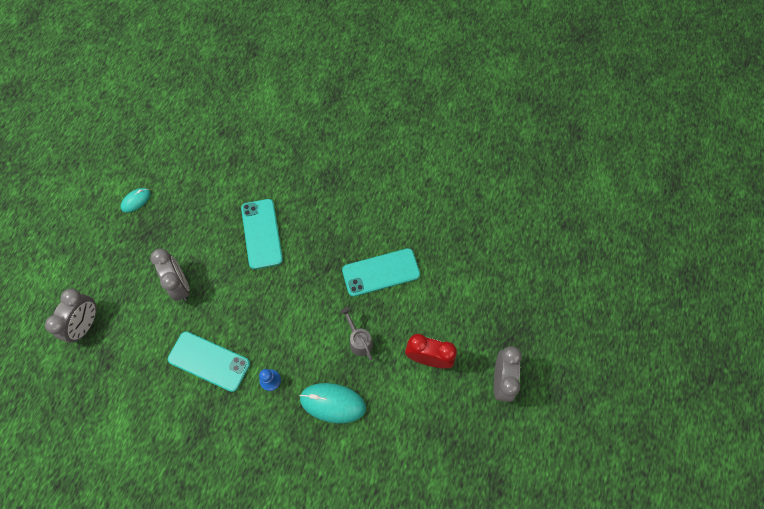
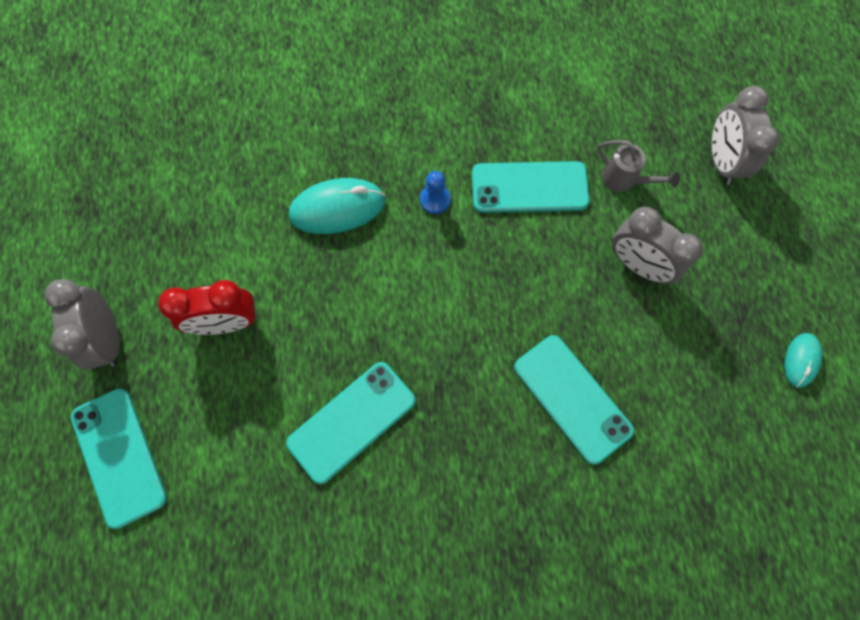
camera: 155 degrees right, 5 degrees up
(359, 341) = (338, 302): grey watering can -> grey watering can (624, 180)
(511, 309) = (119, 457): none -> turquoise phone

